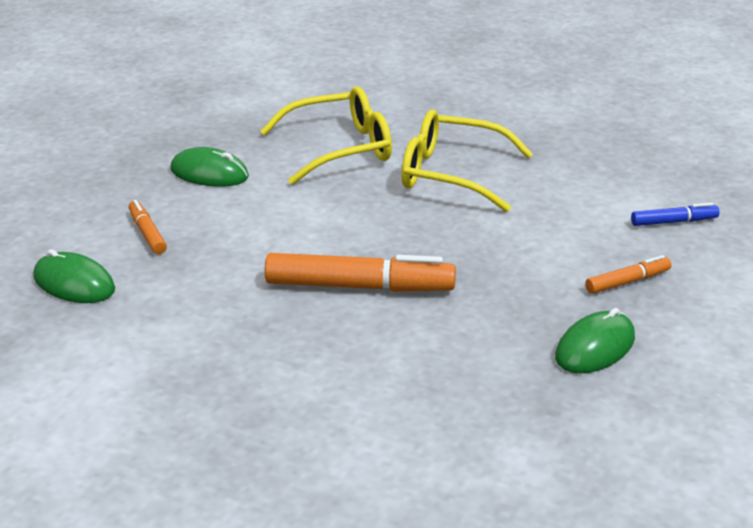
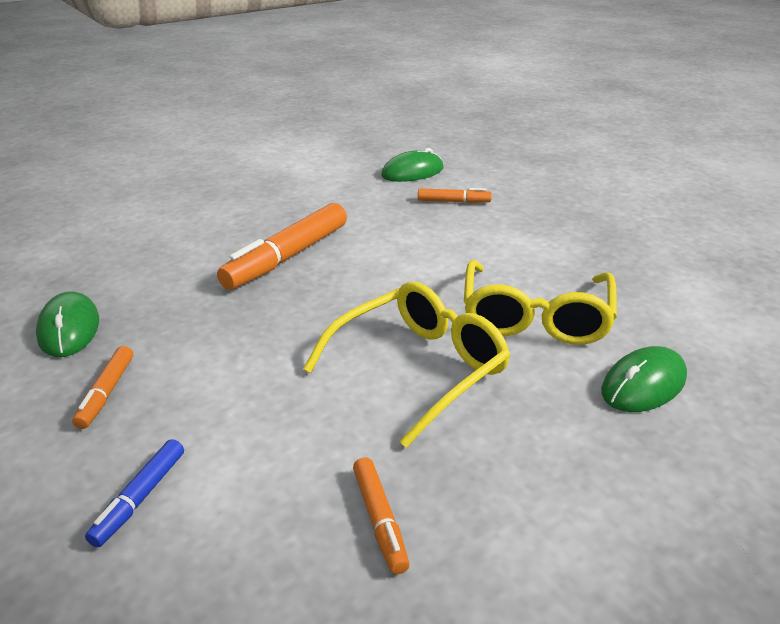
camera: 120 degrees right, 0 degrees up
(209, 173) = (533, 241): green mouse -> green mouse (643, 384)
(587, 150) = (380, 520): none -> orange marker

